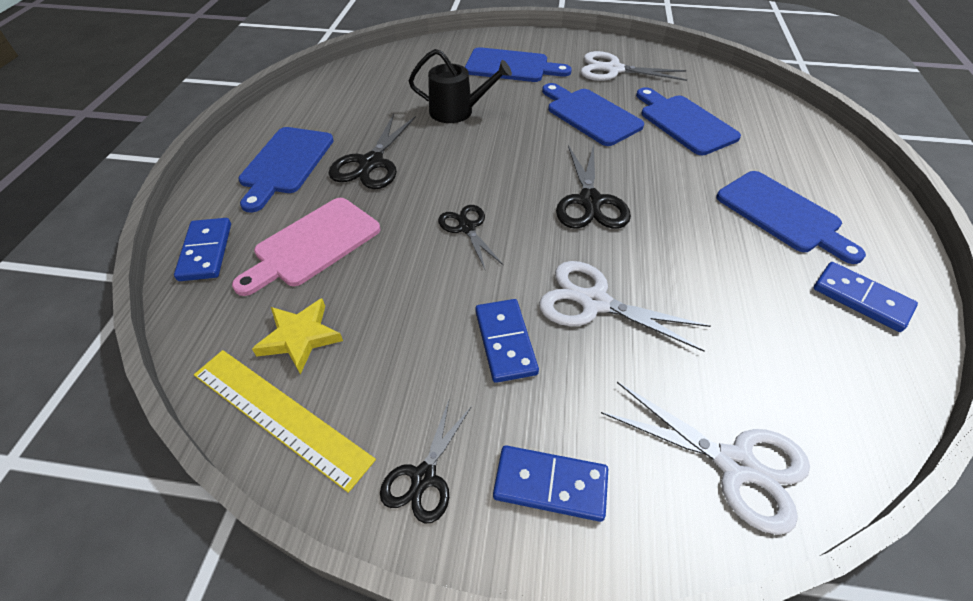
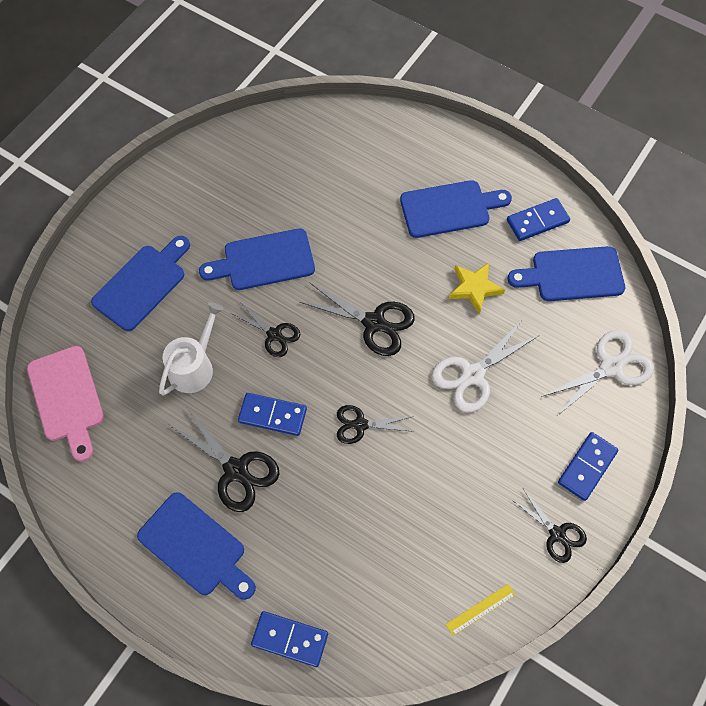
camera: 65 degrees left, 15 degrees up
(280, 415) = (480, 609): yellow ruler -> yellow ruler, size x0.49
(300, 337) = (419, 581): yellow star -> yellow star (474, 288)
(313, 244) = (323, 549): pink cutting board -> pink cutting board (67, 398)
(457, 111) = (194, 366): black watering can -> white watering can
(505, 342) = (481, 446): blue domino -> blue domino (272, 415)
(522, 143) = (274, 334): none -> black scissors
(613, 70) = (203, 202): white scissors -> none
(684, 122) = (314, 198): blue cutting board -> blue cutting board (572, 274)

